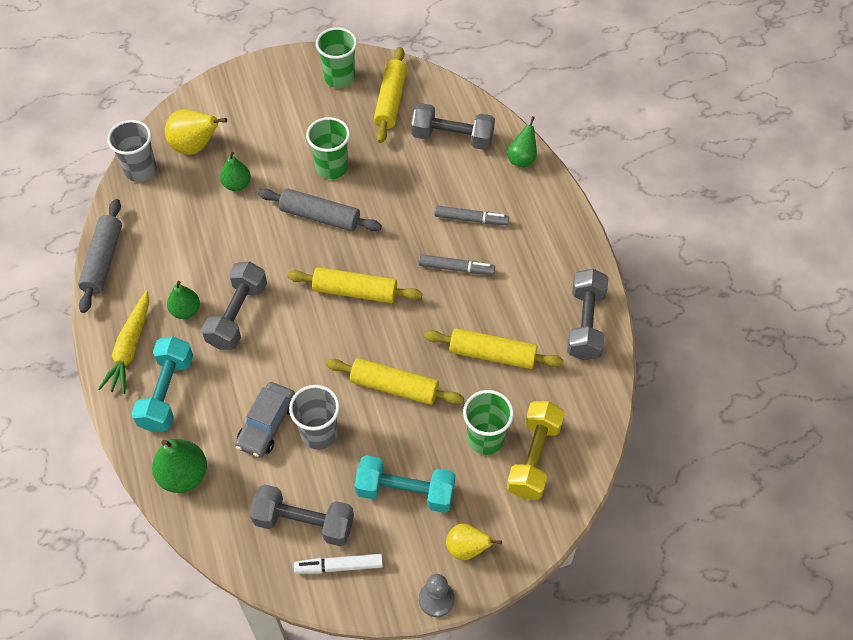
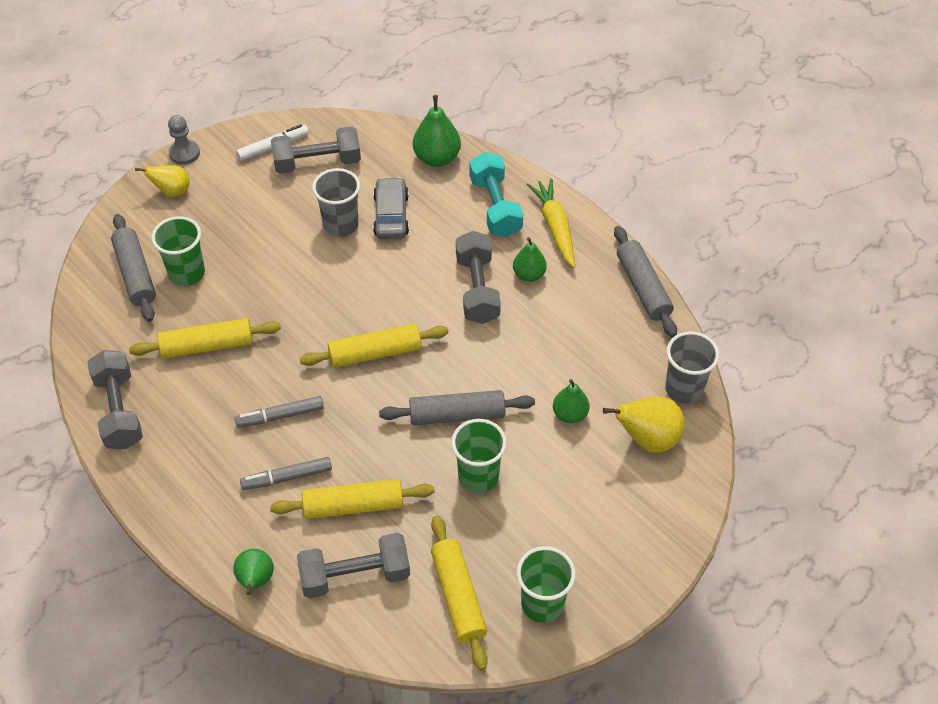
camera: 155 degrees right, 5 degrees down
(394, 387) = (291, 284): yellow rolling pin -> yellow rolling pin (353, 506)
(405, 492) = (242, 211): turquoise dumbbell -> none
(534, 458) = (135, 274): yellow dumbbell -> grey rolling pin

